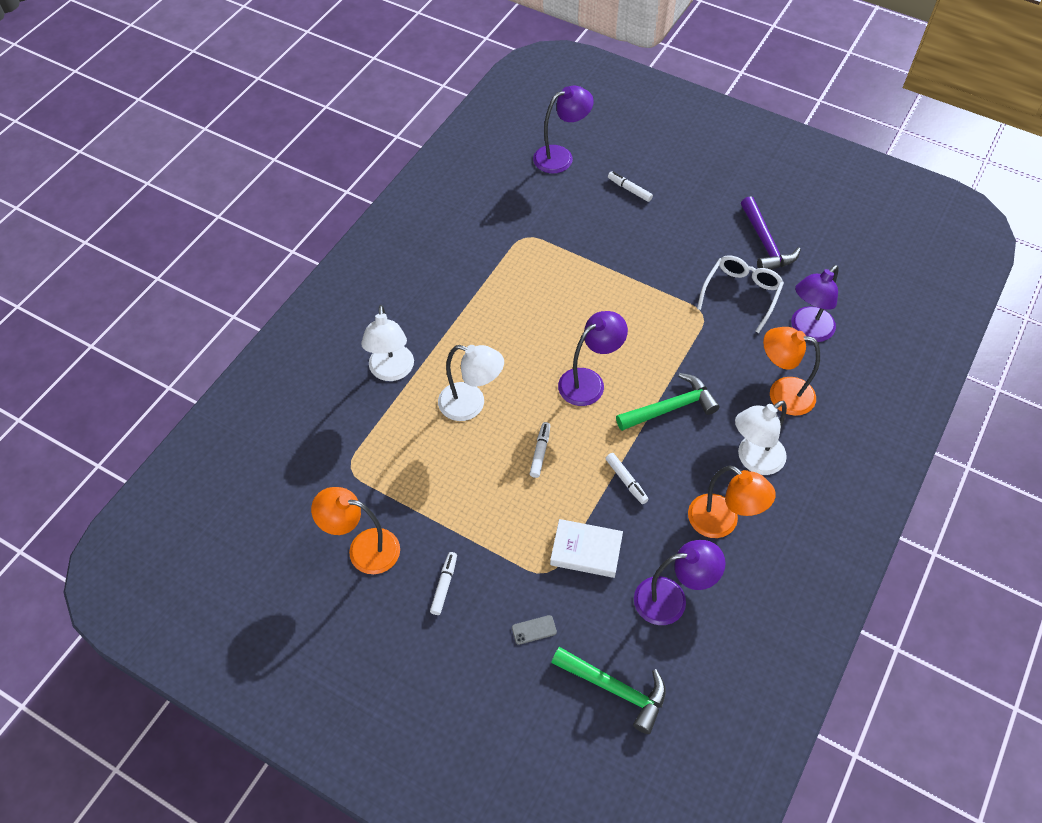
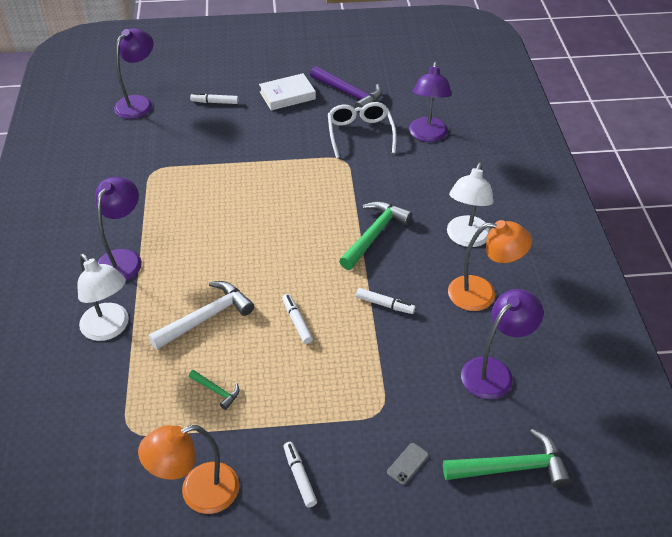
camera: 35 degrees left, 10 degrees down
(434, 475) = (217, 391): none -> green hammer
(471, 405) = (206, 317): white lamp -> white hammer
(586, 551) = (397, 375): white book -> white book (287, 95)
(589, 382) = (294, 248): purple lamp -> purple lamp (124, 259)
(781, 393) = (446, 184): orange lamp -> none

